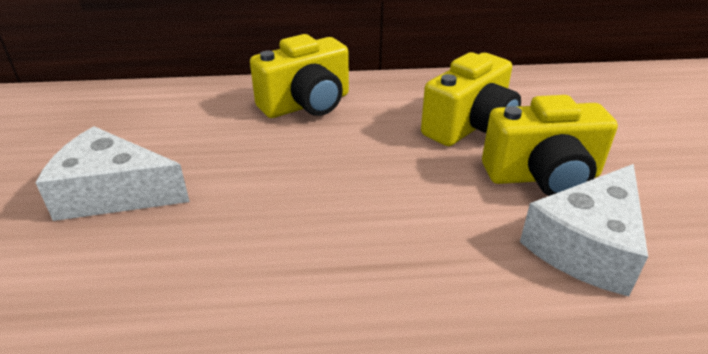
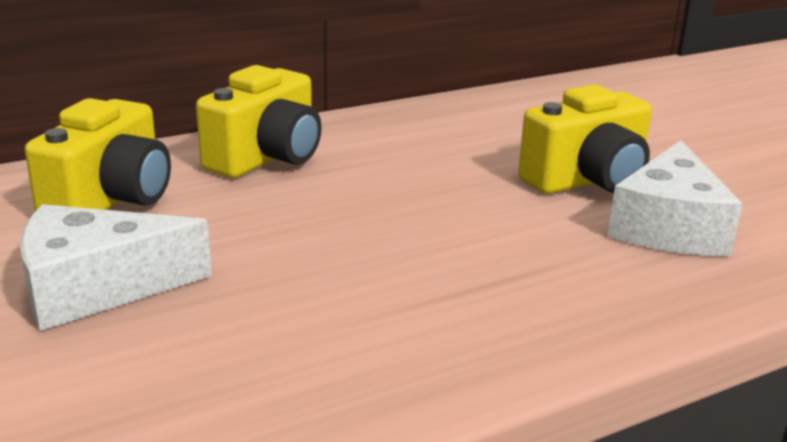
camera: 25 degrees left, 10 degrees down
(470, 126) = (479, 150): yellow camera -> yellow camera (111, 200)

